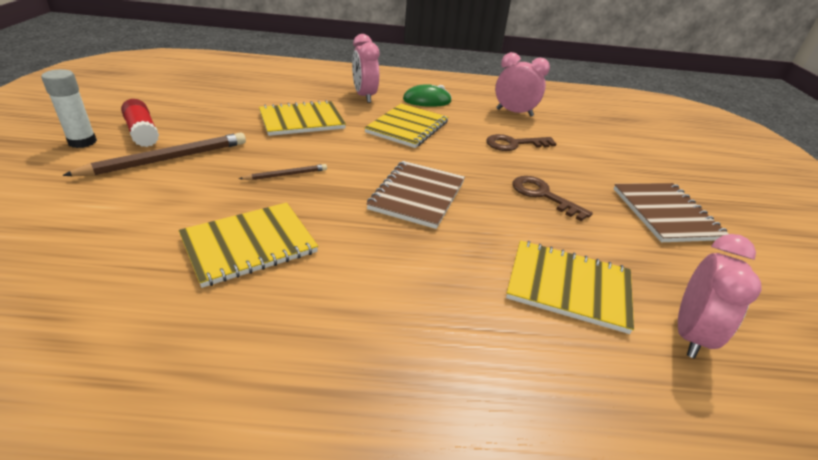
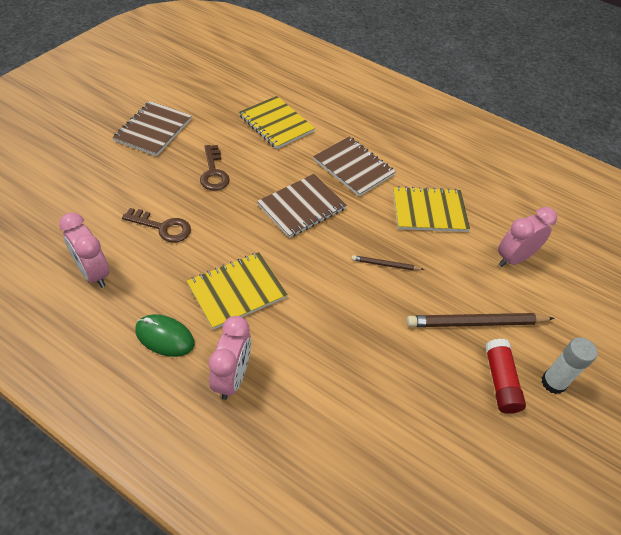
camera: 150 degrees left, 15 degrees up
(302, 120) = (336, 346): yellow notebook -> none
(397, 265) = (353, 167): none -> brown notebook
(690, 334) = (249, 89): pink clock -> pink clock (513, 258)

